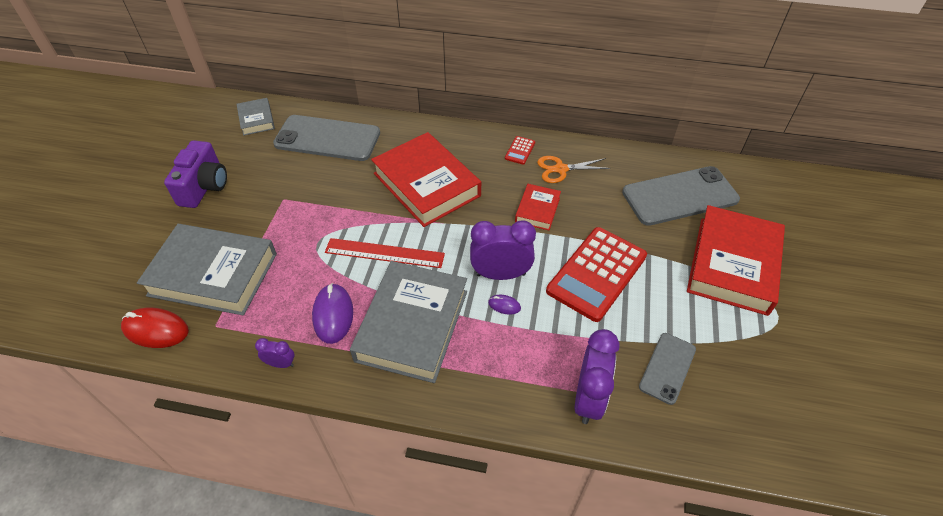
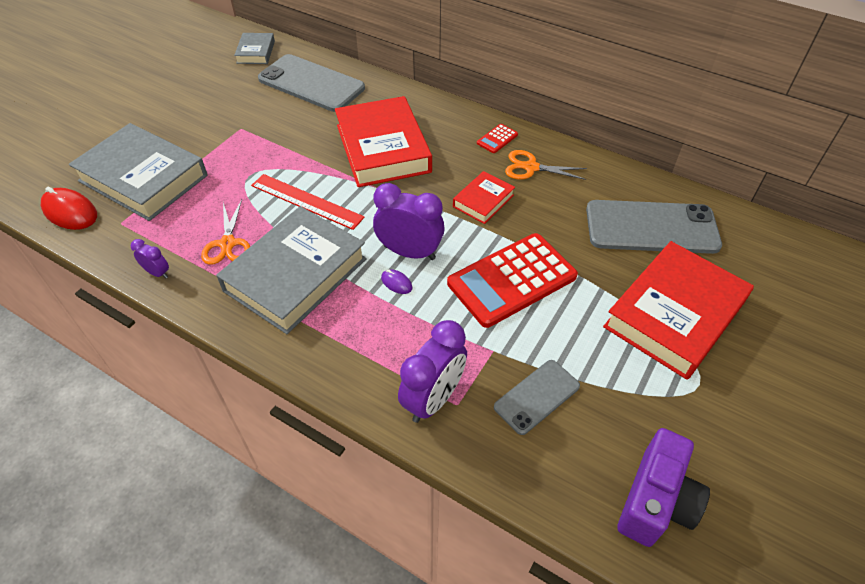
camera: 20 degrees right, 0 degrees up
(204, 187) = (177, 100): purple camera -> purple camera (655, 501)
(333, 315) = (228, 244): purple mouse -> orange scissors

